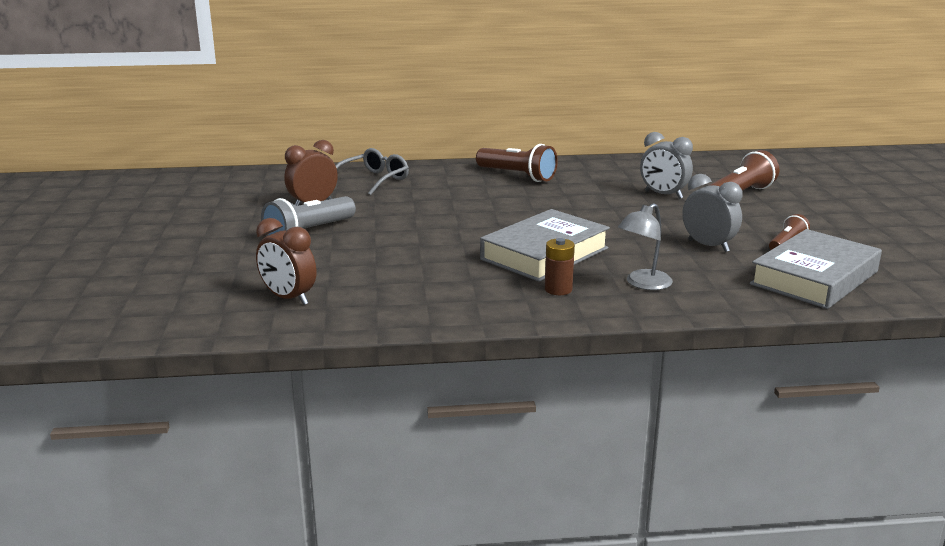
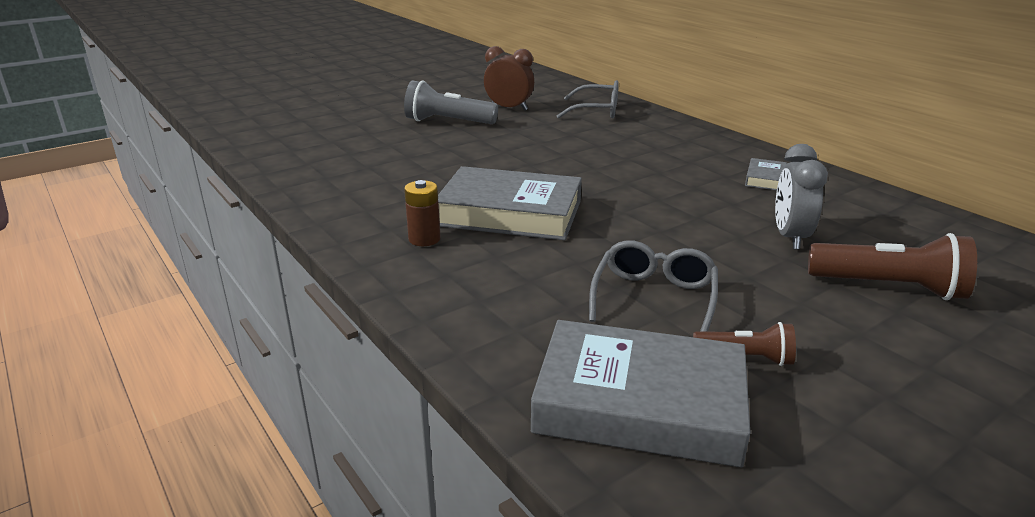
camera: 60 degrees right, 5 degrees up
(288, 298) = (314, 148): brown clock -> none
(517, 176) = (709, 155): brown flashlight -> none
(575, 175) = (765, 179): none -> grey book
(643, 284) = (483, 280): grey lamp -> none
(708, 246) = (654, 298): grey clock -> grey glasses

